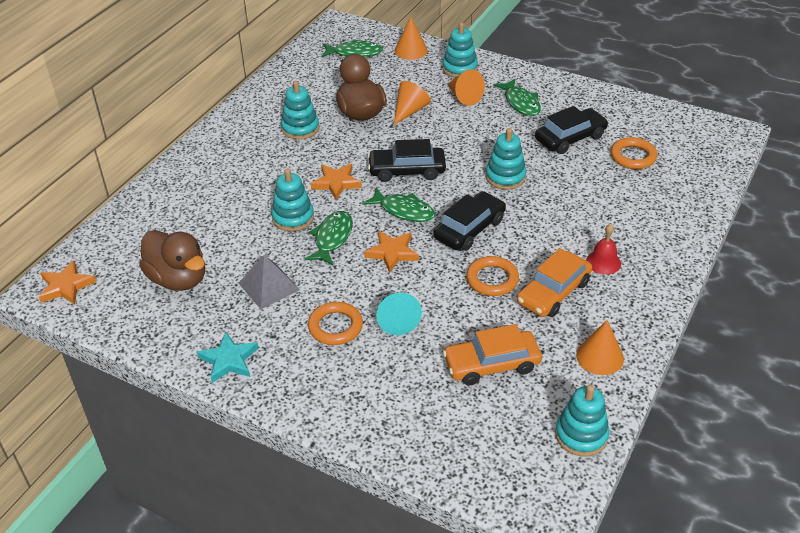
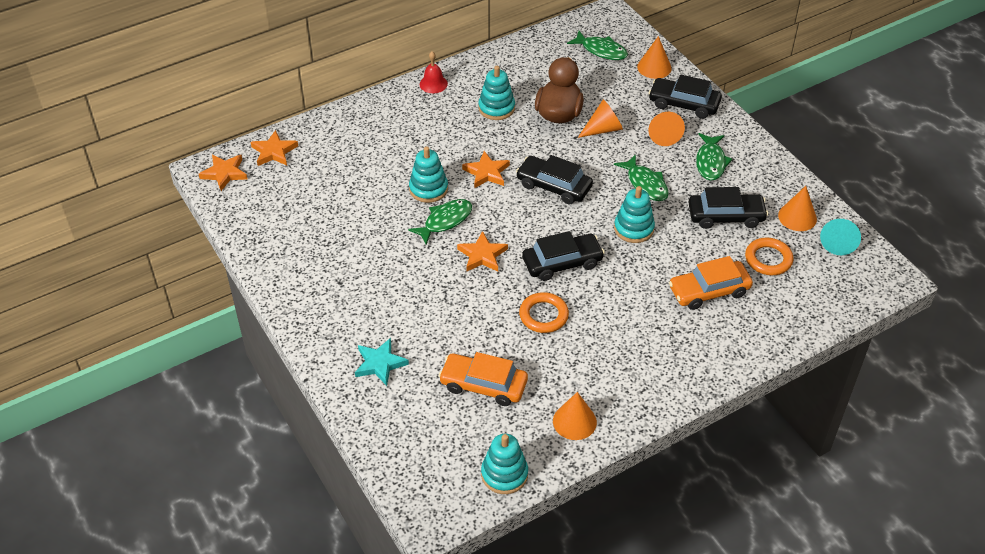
camera: 30 degrees right, 5 degrees up
(106, 246) = (274, 152): none -> orange star
(178, 279) = (306, 203): brown duck -> none
(229, 360) = (295, 287): turquoise star -> turquoise star (380, 364)
(268, 286) = (366, 240): grey pyramid -> none
(335, 326) = (390, 297): orange ring -> none
(397, 319) = (441, 313): turquoise cone -> turquoise cone (838, 242)
(404, 210) = (521, 222): green fish -> green fish (645, 184)
(459, 68) = (684, 104): turquoise stacking toy -> black car
(553, 292) = (584, 350): orange car -> orange car (709, 291)
(603, 262) = (650, 344): red bell -> red bell (433, 84)
(624, 117) = (797, 217): none -> orange cone

